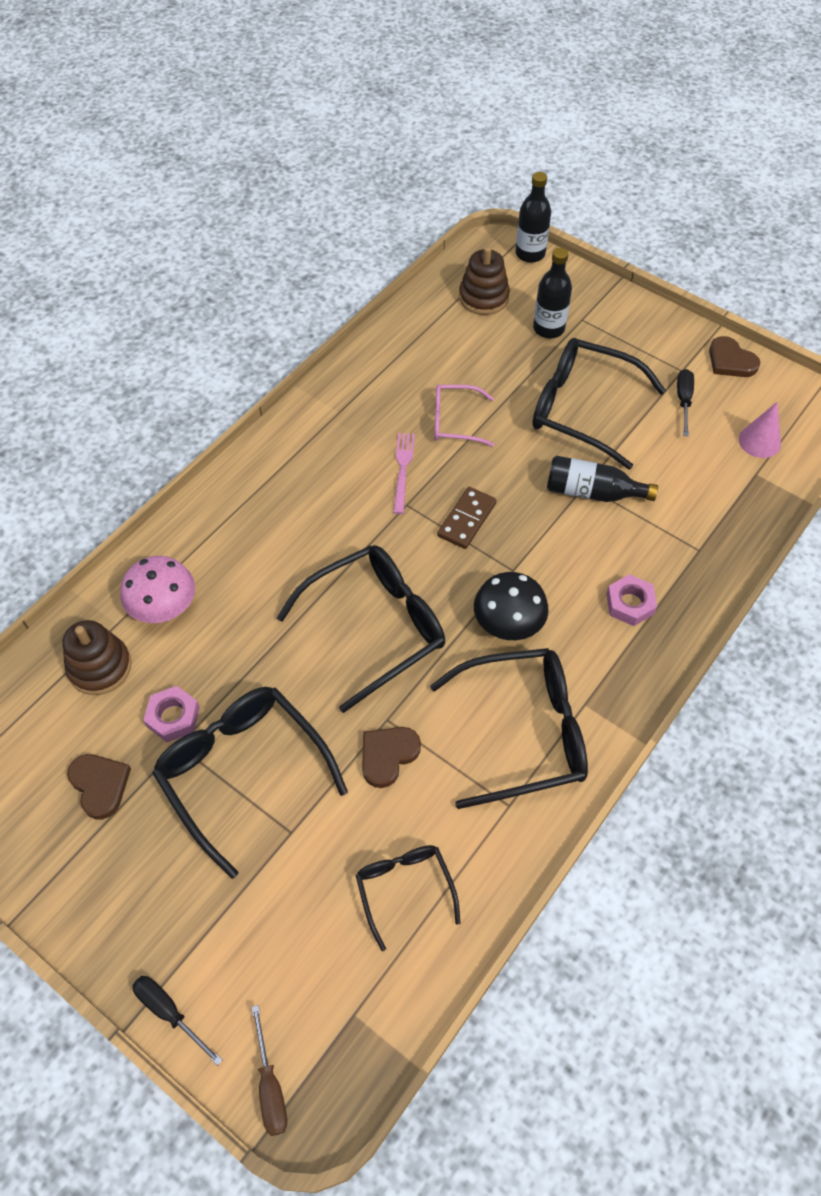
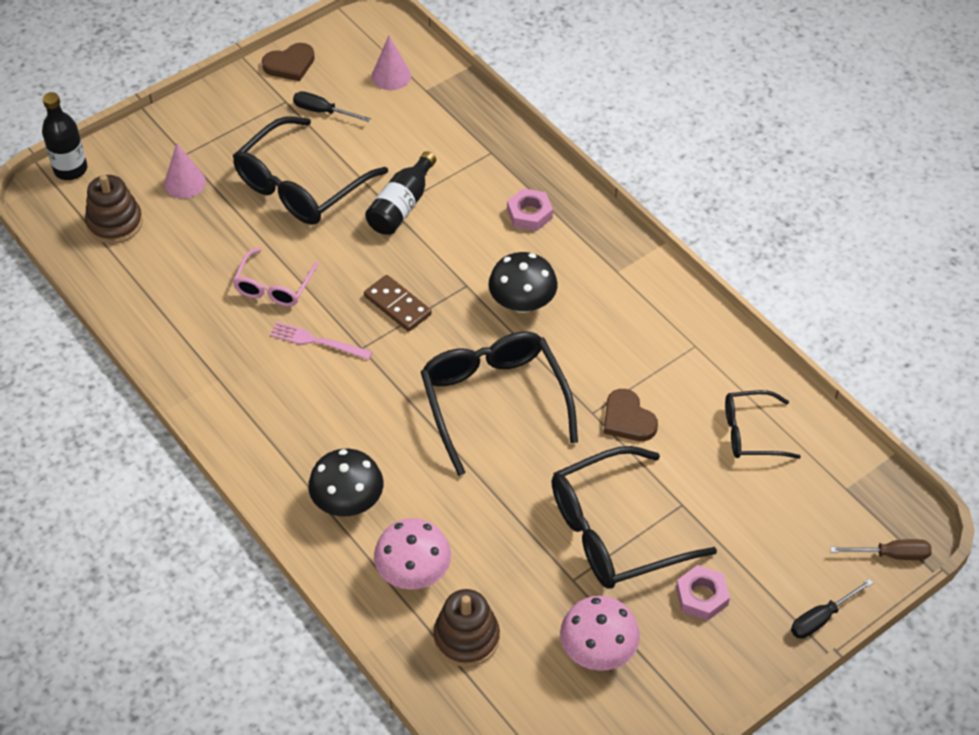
camera: 75 degrees left, 5 degrees down
(100, 785) = (598, 650): brown heart -> pink mushroom
(173, 717) = (542, 580): pink nut -> pink nut (701, 596)
(230, 538) = (348, 502): none -> black mushroom
(523, 732) = (632, 319): black glasses -> none
(548, 328) = (185, 183): black bottle -> pink cone

